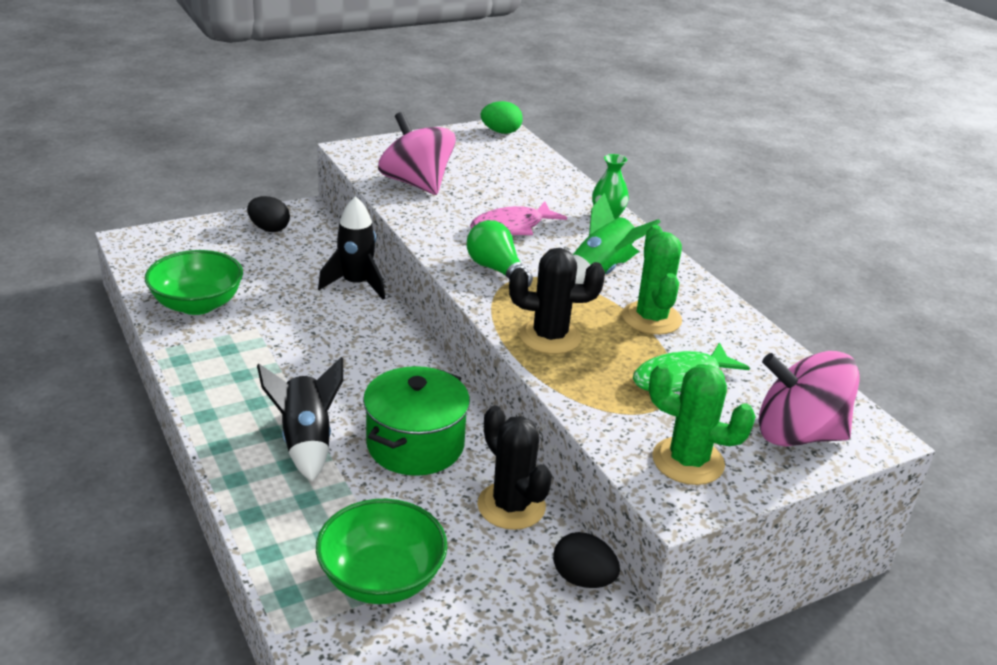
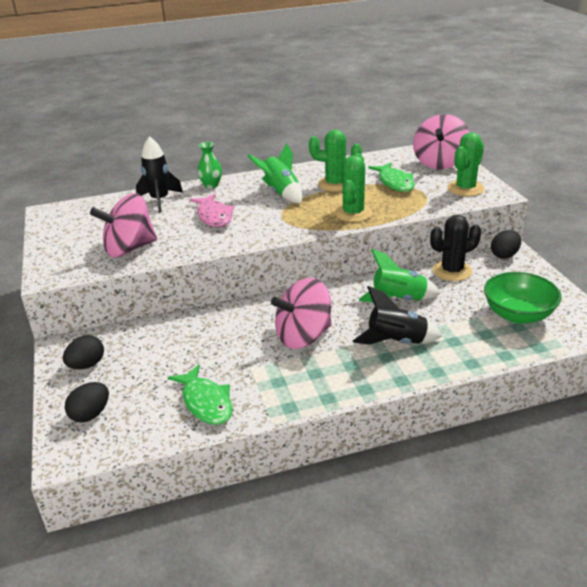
camera: 75 degrees left, 0 degrees up
(189, 243) = (90, 414): none -> black egg
(197, 304) = (206, 402): green bowl -> green fish
(320, 362) = (303, 336): none -> pink spinning top
(356, 284) = (199, 319): black rocket -> black rocket (160, 200)
(415, 445) = (399, 299): green pot -> green rocket
(496, 270) = (271, 225): green light bulb -> none
(501, 132) = (56, 211): green egg -> none
(550, 337) = (353, 213): black cactus -> green cactus

